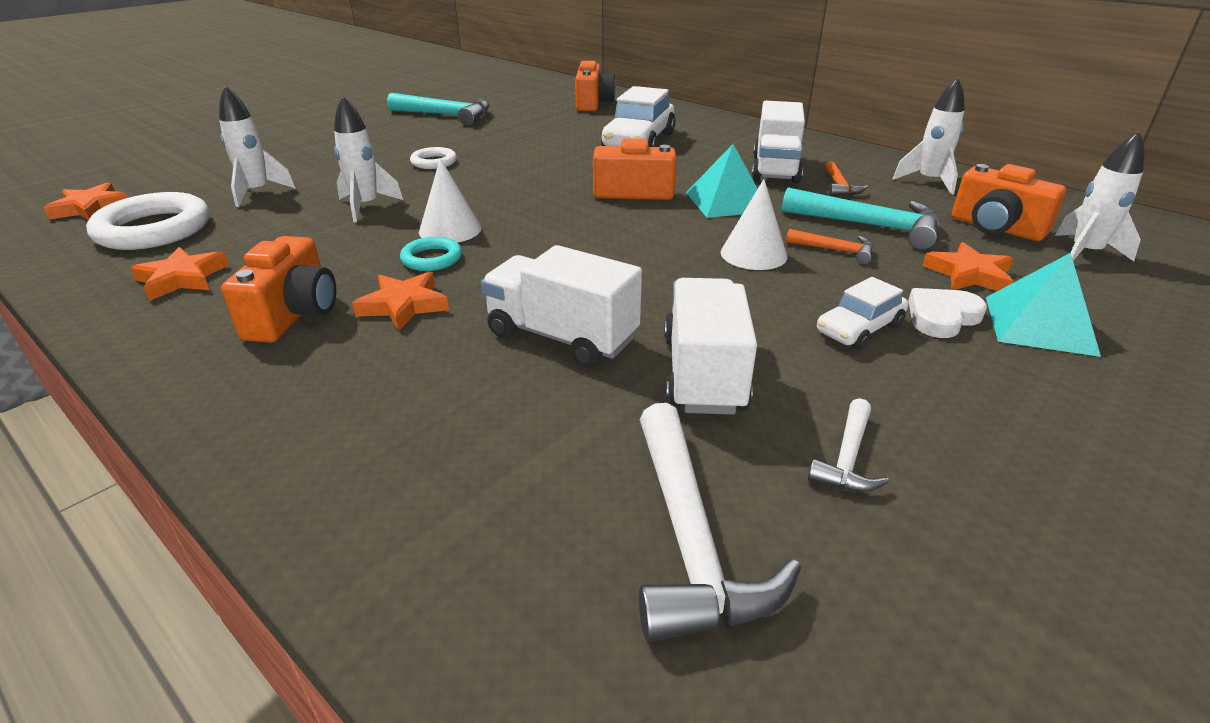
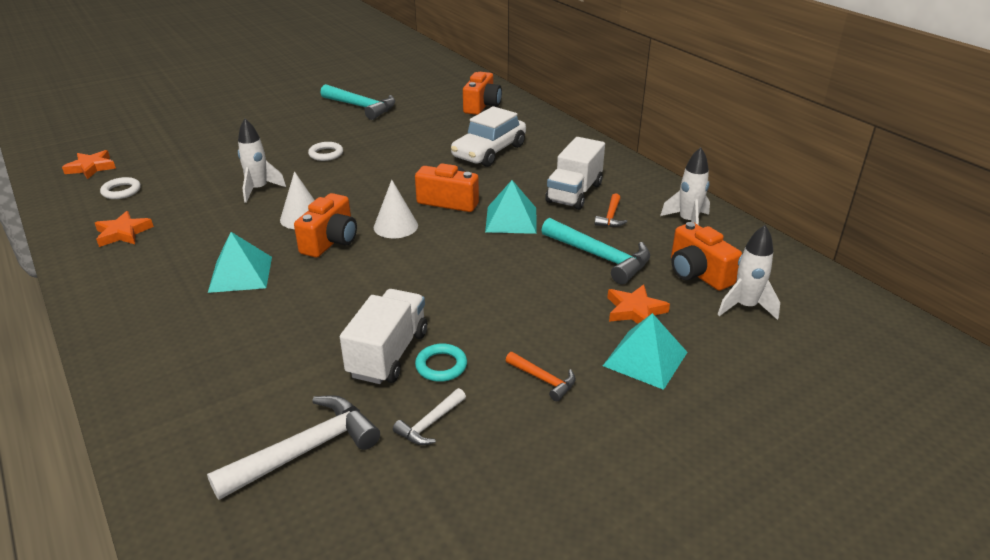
camera: 15 degrees right, 0 degrees up
(154, 229) = (121, 191): white ring -> white ring, size x0.52
(257, 192) = (196, 168): white rocket -> none
(294, 315) = (174, 270): orange camera -> orange camera (330, 241)
(404, 305) = (240, 274): orange star -> turquoise pyramid
(432, 259) = (277, 240): turquoise ring -> turquoise ring (441, 366)
(562, 336) = (321, 313): white truck -> none
(690, 539) = (305, 450): white hammer -> white hammer turned 135 degrees counterclockwise
(753, 254) = (493, 269): white cone -> white cone (395, 226)
(835, 250) = (555, 275): orange hammer -> orange hammer (543, 380)
(859, 329) = (515, 340): white car -> none
(942, 317) = (581, 341): white heart -> none

